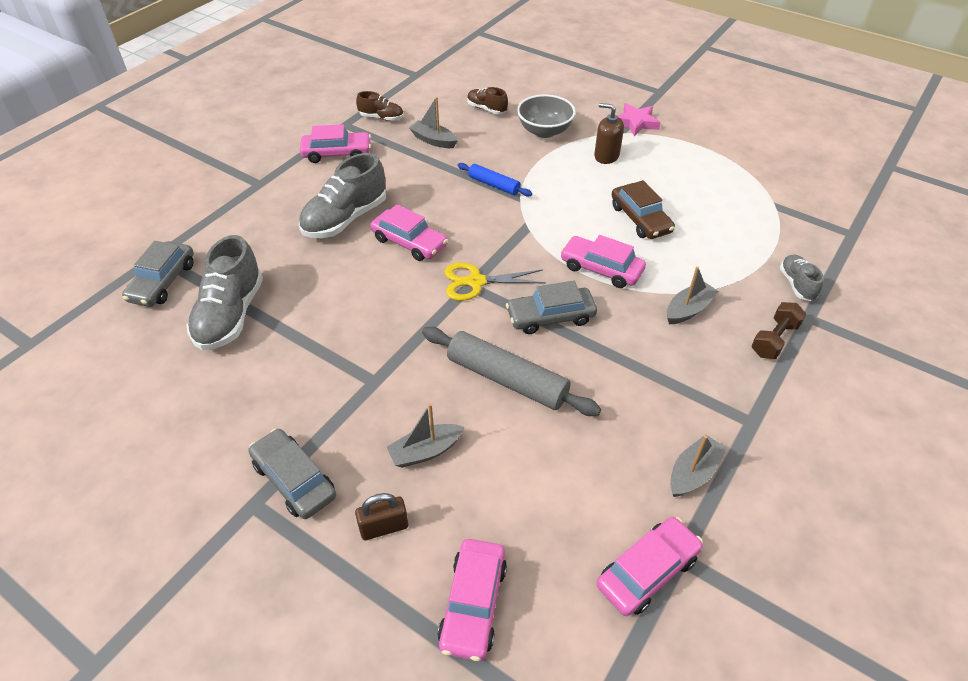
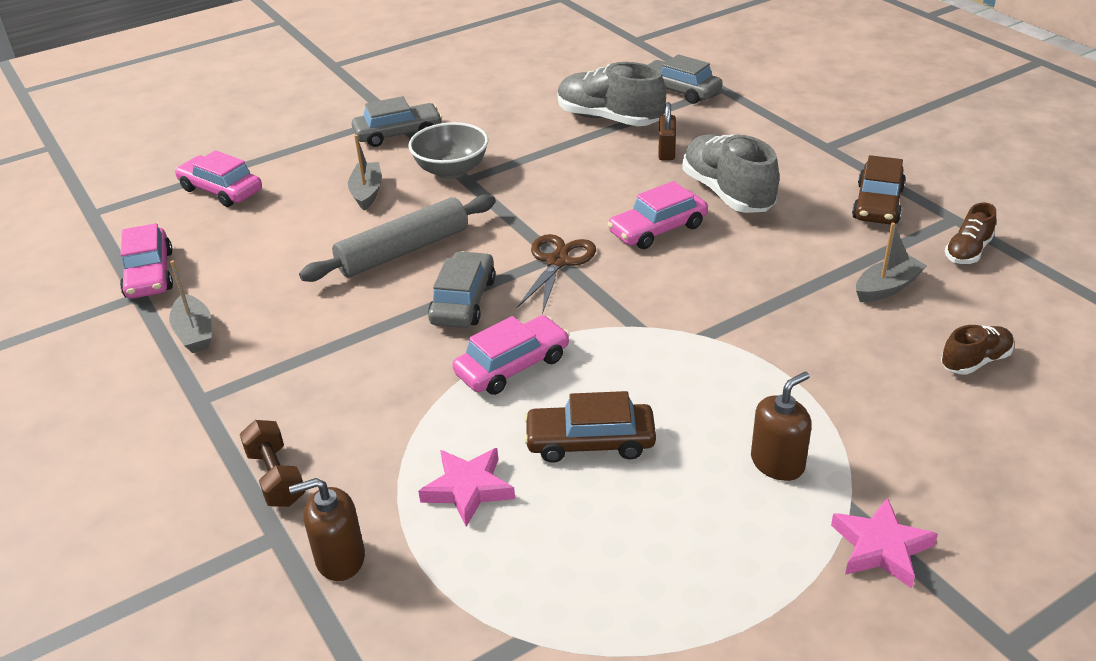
camera: 115 degrees right, 10 degrees down
(337, 153) = (877, 204): pink car -> brown car
(384, 527) = (319, 164): brown padlock -> brown padlock (666, 151)
(475, 282) = (557, 261): yellow scissors -> brown scissors
(494, 185) = (746, 318): blue rolling pin -> none
(544, 131) = (882, 410): grey bowl -> grey bowl (451, 170)
(688, 309) = (386, 418): grey boat -> none
(711, 253) = (468, 489): none -> pink star
(796, 284) = (340, 558): grey shoe -> brown soap dispenser

